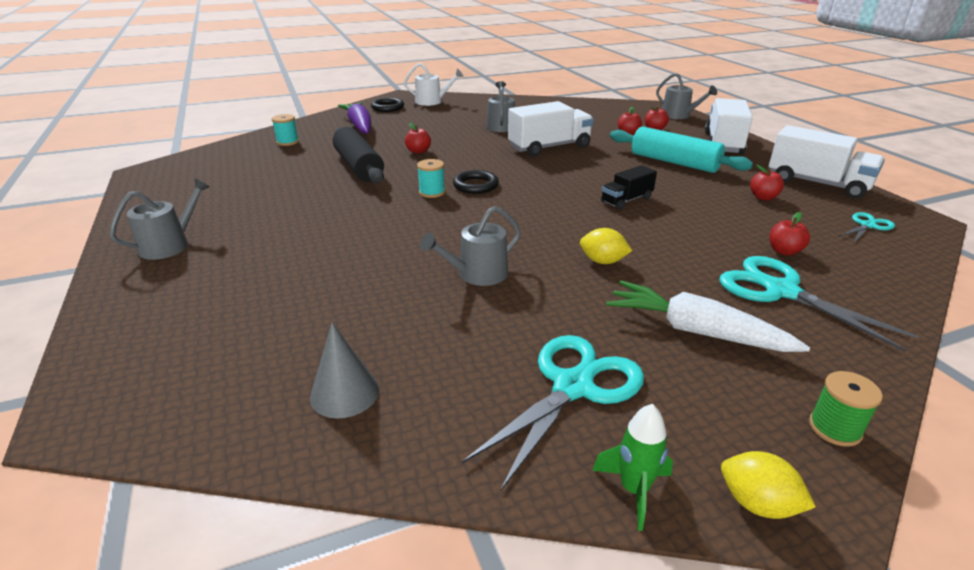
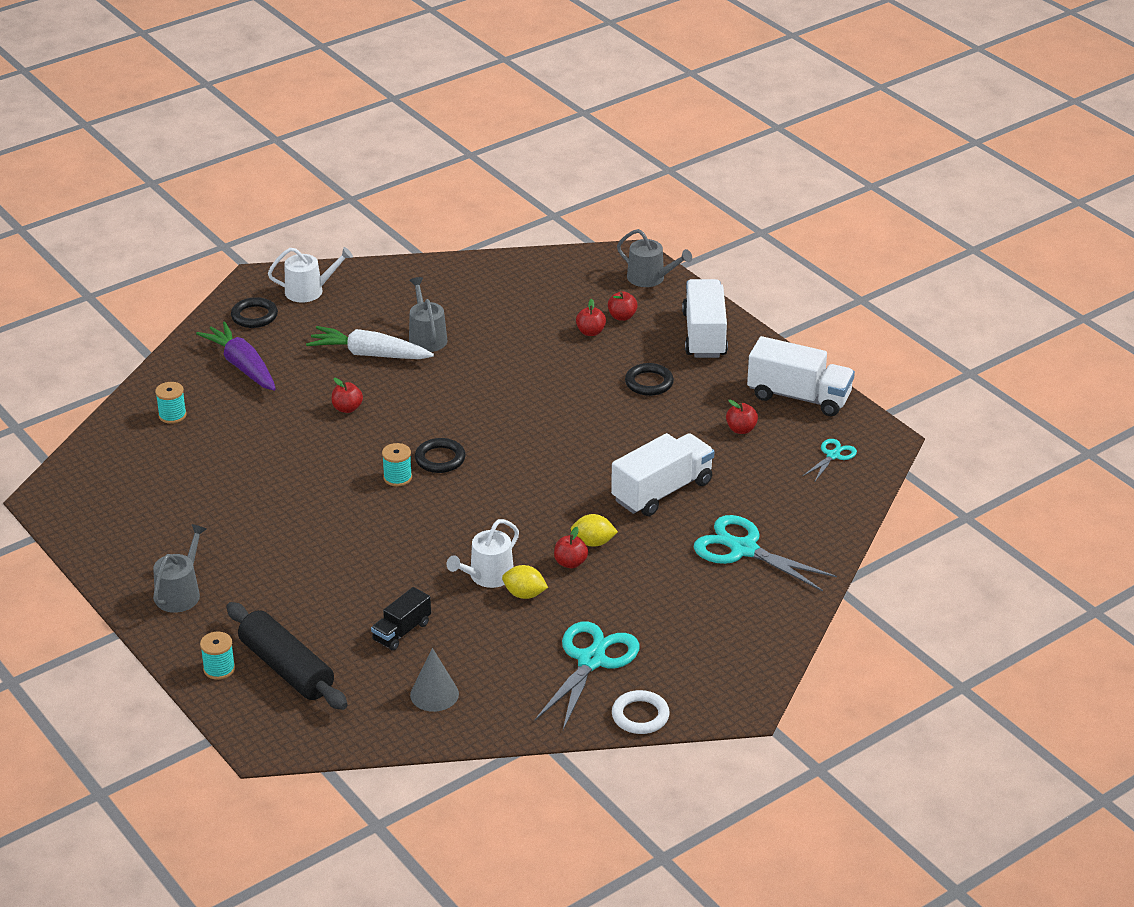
camera: 15 degrees left, 5 degrees up
(129, 317) = (219, 669): none -> turquoise spool
(359, 166) = (292, 448): black rolling pin -> black rolling pin (287, 668)
(477, 274) = (487, 576): grey watering can -> white watering can
(549, 147) = (501, 375): white truck -> white truck (662, 491)
(626, 200) = (604, 457): black truck -> black truck (401, 631)
(634, 490) = (640, 716): green rocket -> white ring
(674, 162) = (649, 383): turquoise rolling pin -> black ring
(696, 331) = (675, 600): white carrot -> white carrot (369, 354)
(757, 504) = (711, 709): yellow lemon -> yellow lemon (524, 594)
(784, 251) = (752, 503): red apple -> red apple (570, 563)
(834, 428) = (763, 657): green spool -> none

